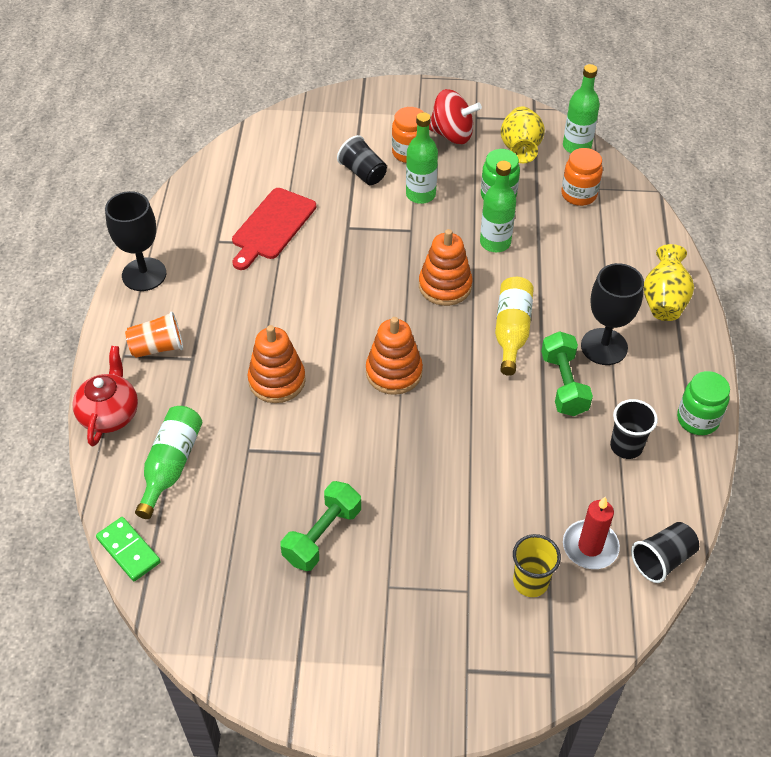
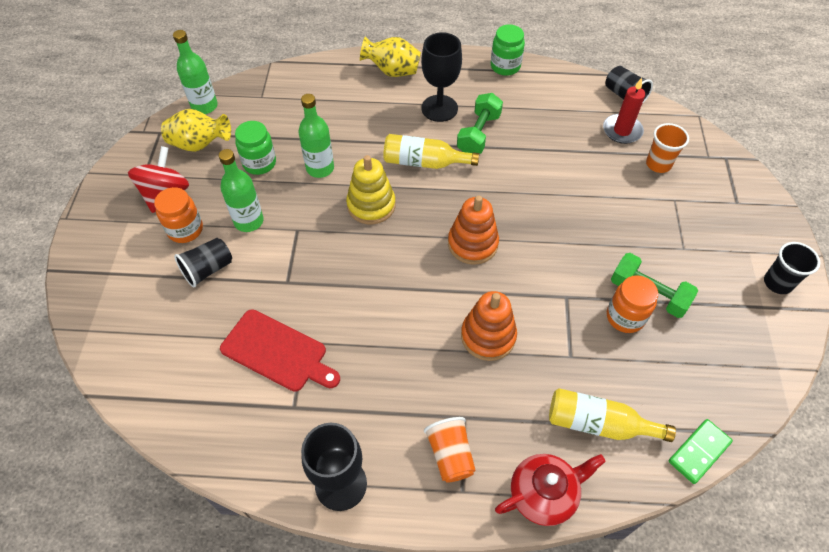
camera: 90 degrees left, 5 degrees up
(110, 414) = (543, 494): red teapot -> red teapot turned 150 degrees clockwise
(171, 465) = (598, 424): green bottle -> yellow bottle
(445, 286) = (371, 205): orange stacking toy -> yellow stacking toy
(530, 582) = (658, 164): yellow cup -> orange cup
(564, 384) = (478, 134): green dumbbell -> green dumbbell turned 60 degrees counterclockwise
(579, 195) = (267, 109): orange jar -> orange jar (625, 317)
(626, 446) = (533, 105): black cup -> black cup (777, 283)

